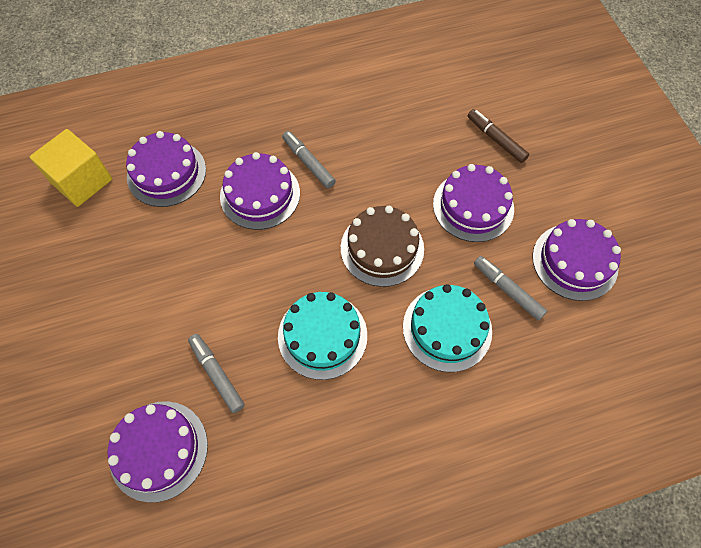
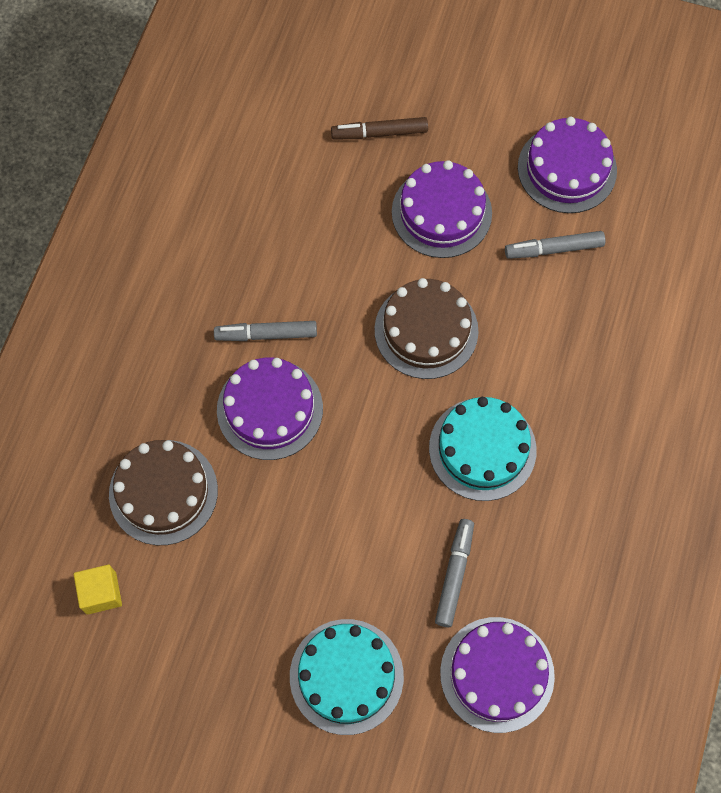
camera: 55 degrees left, 5 degrees up
(82, 181) = (101, 593): yellow cube -> yellow cube, size x0.58
(166, 173) = (163, 492): purple cake -> brown cake
(217, 374) = (454, 574): grey marker -> grey marker turned 105 degrees clockwise
(447, 328) = (554, 330): turquoise cake -> turquoise cake (346, 676)

